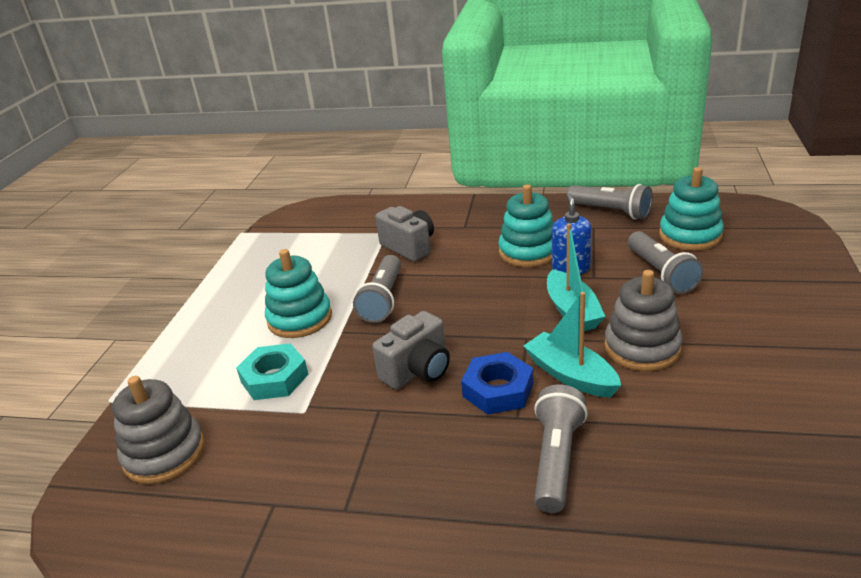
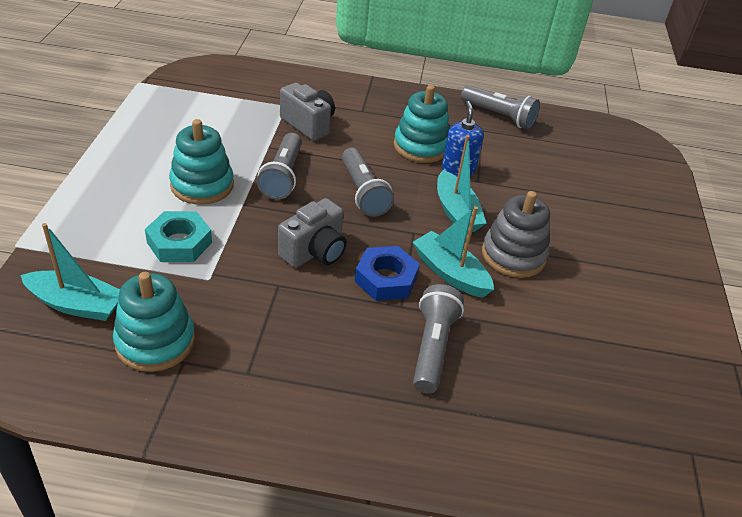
camera: 10 degrees left, 10 degrees up
(164, 454) = (76, 304): grey stacking toy -> turquoise boat
(661, 273) = (537, 186): grey flashlight -> grey flashlight (363, 192)
(690, 236) = (566, 152): turquoise stacking toy -> turquoise stacking toy (155, 341)

